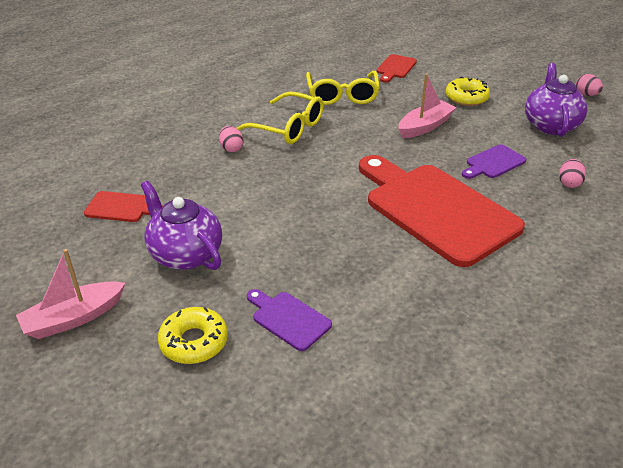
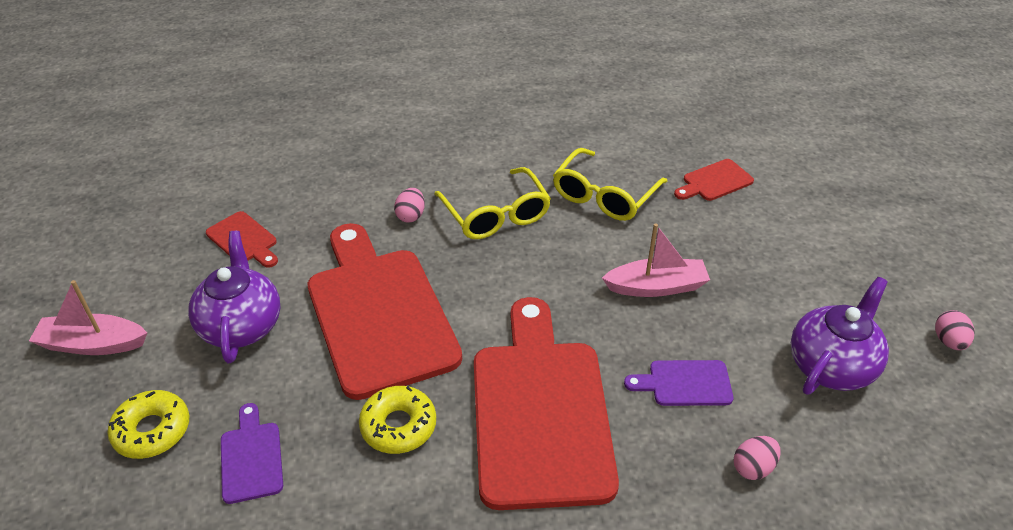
camera: 35 degrees right, 5 degrees up
(276, 206) = (379, 313): none -> red cutting board
(466, 98) = (760, 268): yellow donut -> yellow donut (398, 426)

